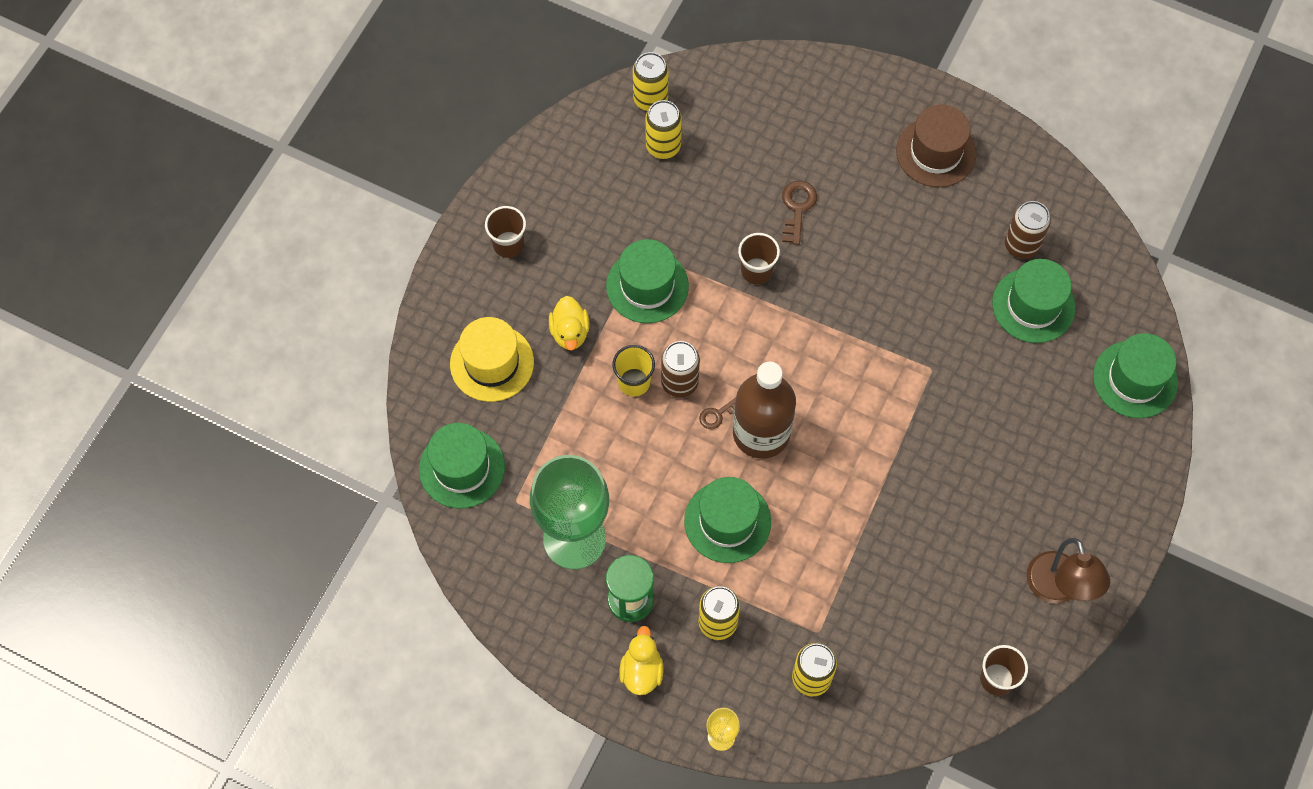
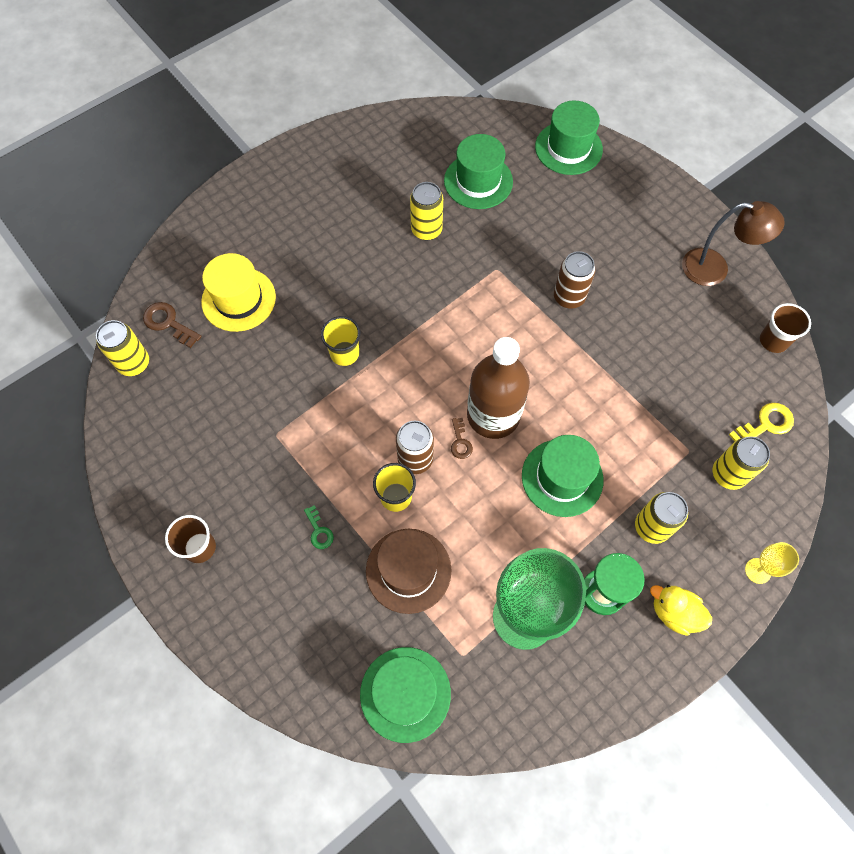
camera: 65 degrees left, 0 degrees up
(492, 363) = (312, 616): yellow hat -> yellow hat (238, 299)
(570, 332) = (319, 531): yellow duck -> green key
(647, 286) = (310, 445): green hat -> none
(663, 146) = (185, 373): yellow can -> yellow can (426, 230)
(756, 271) = (344, 353): brown cup -> yellow cup
(797, 208) = (305, 298): brown key -> brown key (168, 323)
(888, 699) = (765, 424): none -> yellow key
(936, 152) = (315, 184): brown hat -> brown hat (408, 570)
(1021, 245) = (425, 166): brown can -> brown can (569, 297)

